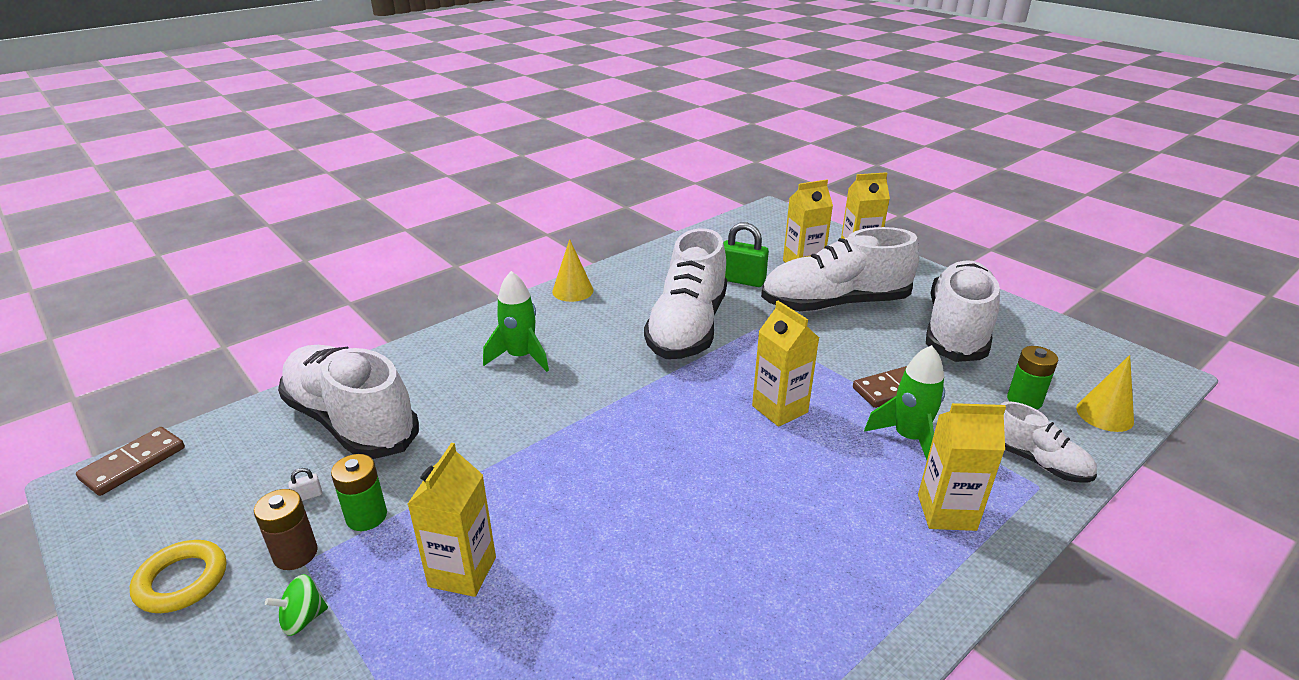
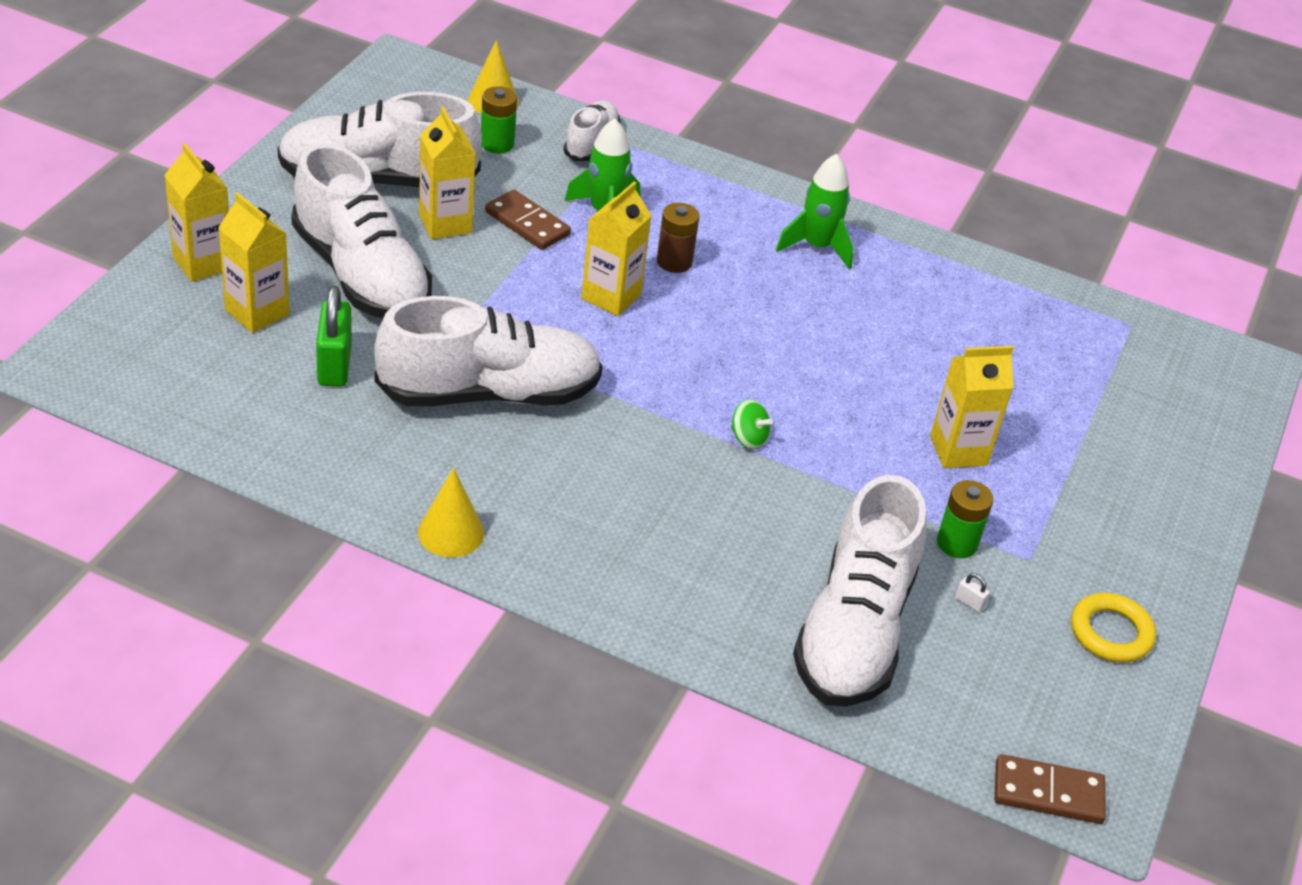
camera: 120 degrees left, 10 degrees up
(295, 554) = (1028, 570): brown battery -> brown battery (674, 262)
(303, 619) = (1071, 527): green spinning top -> green spinning top (748, 438)
(520, 357) = (642, 529): green rocket -> green rocket (817, 247)
(946, 512) = (692, 192): yellow carton -> yellow carton (445, 223)

